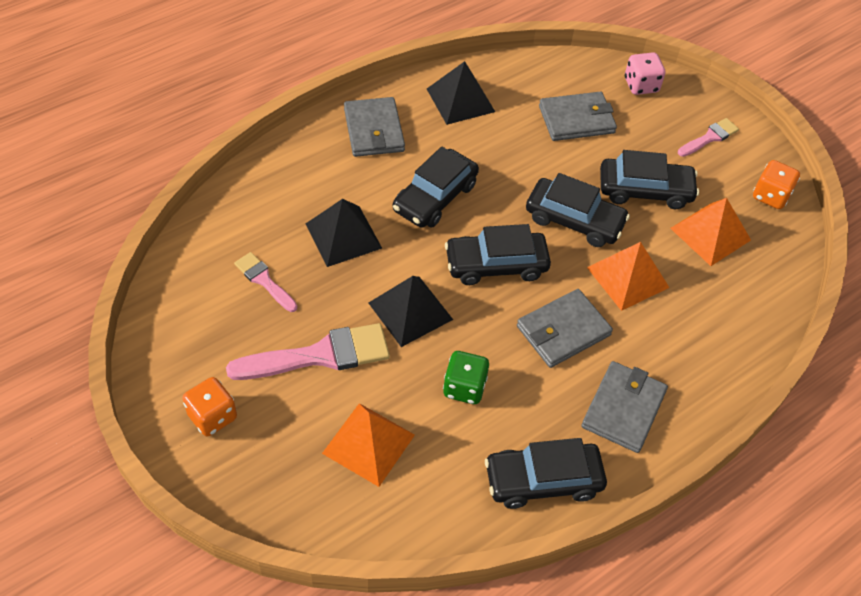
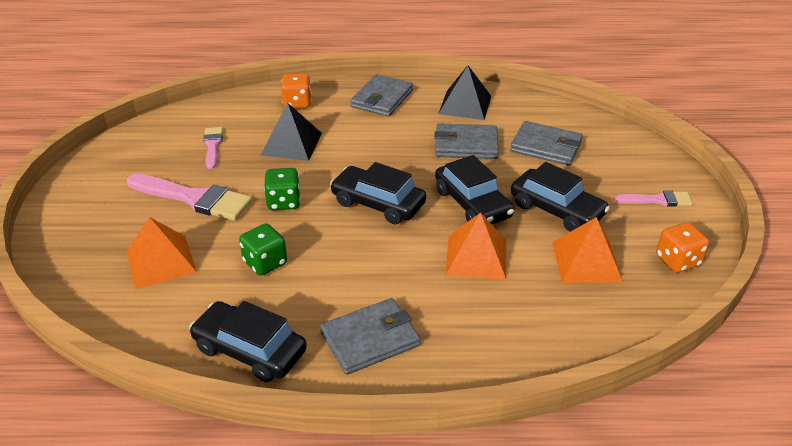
camera: 40 degrees right, 15 degrees down
(212, 416) = (92, 199): orange dice -> orange dice (297, 103)
(410, 311) = (284, 202): black pyramid -> green dice
(435, 197) = (380, 149): black car -> none
(563, 331) = (381, 265): grey wallet -> grey wallet (466, 145)
(641, 85) = (628, 146): pink dice -> none

